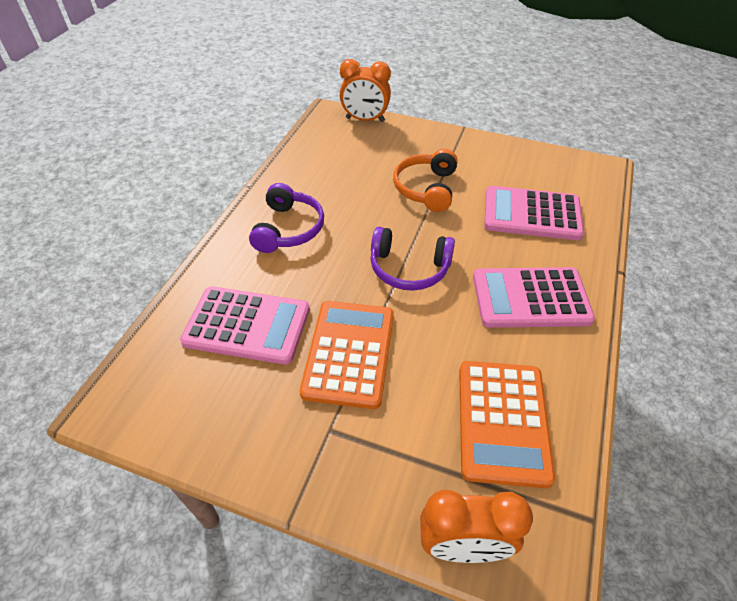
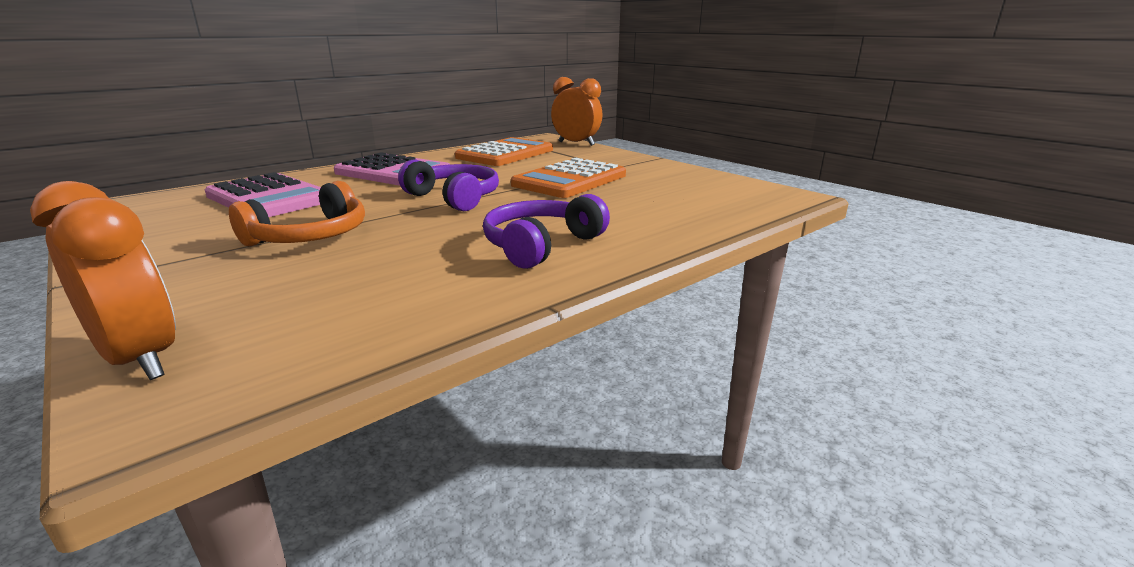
camera: 150 degrees left, 25 degrees down
(247, 325) = (648, 202): pink calculator -> none

